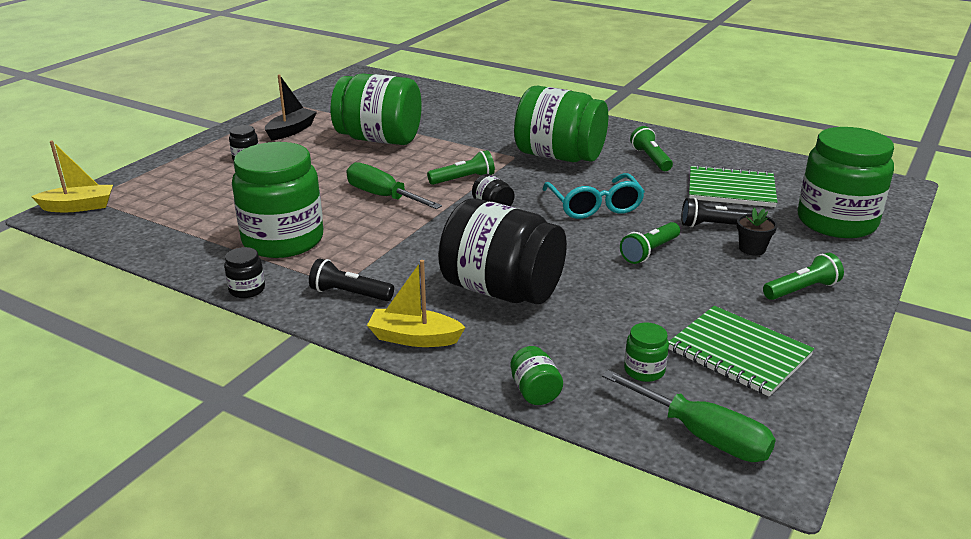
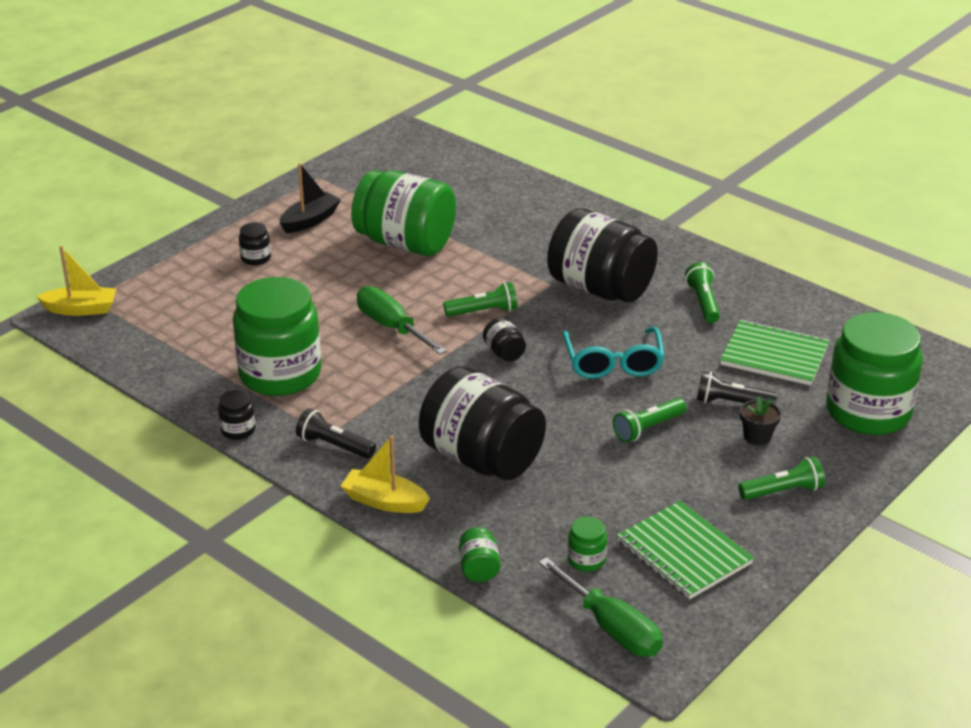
camera: 10 degrees right, 5 degrees up
(559, 156) = (600, 288): green jar -> black jar

